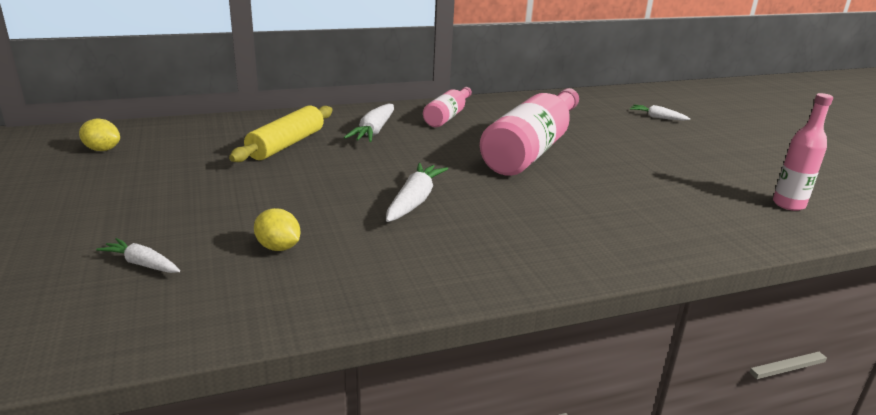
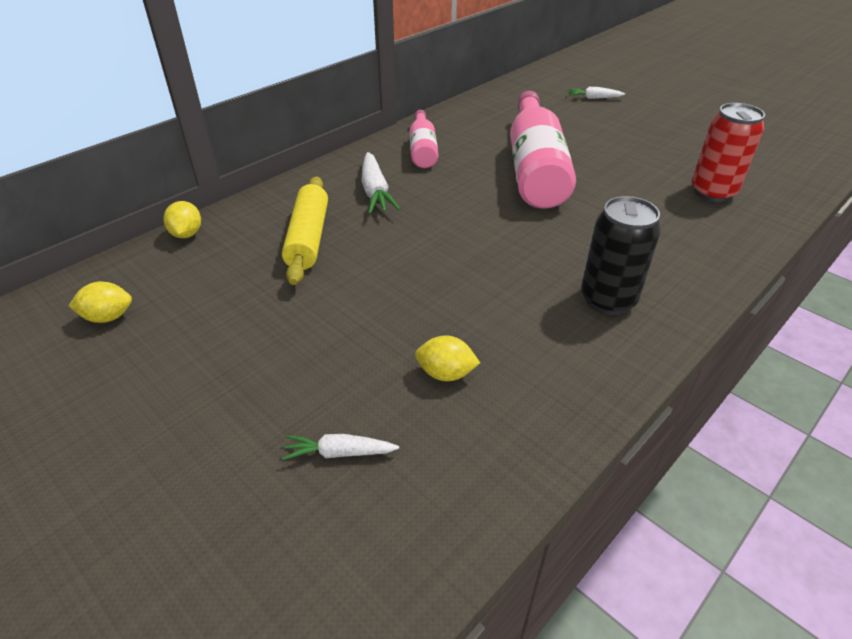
camera: 25 degrees left, 15 degrees up
(208, 121) = (187, 234): none -> yellow lemon
(414, 201) = (503, 268): white carrot -> none
(479, 247) = (608, 300): none -> black can
(695, 206) = (712, 192): none -> red can
(788, 204) = (767, 167): pink bottle -> none

